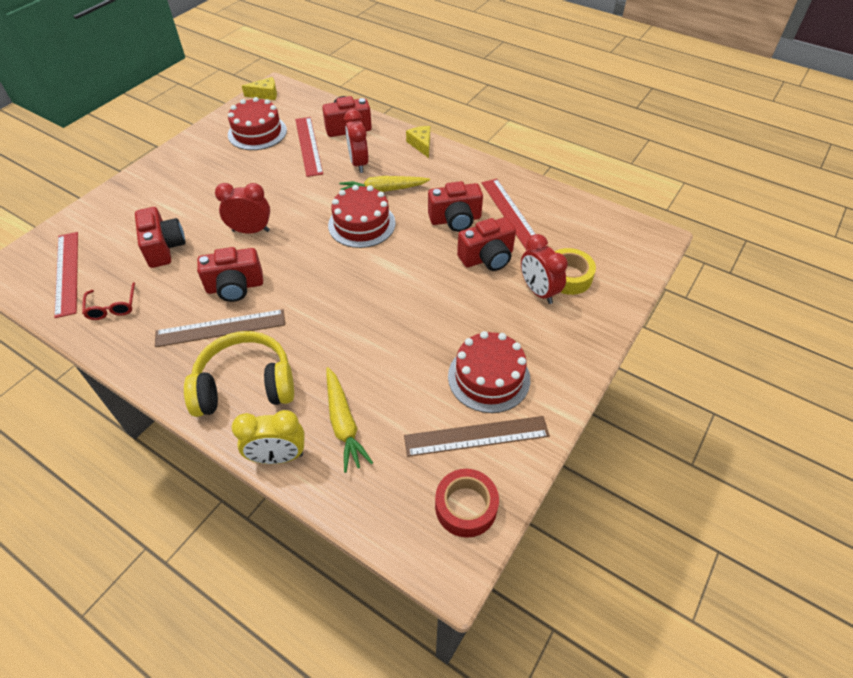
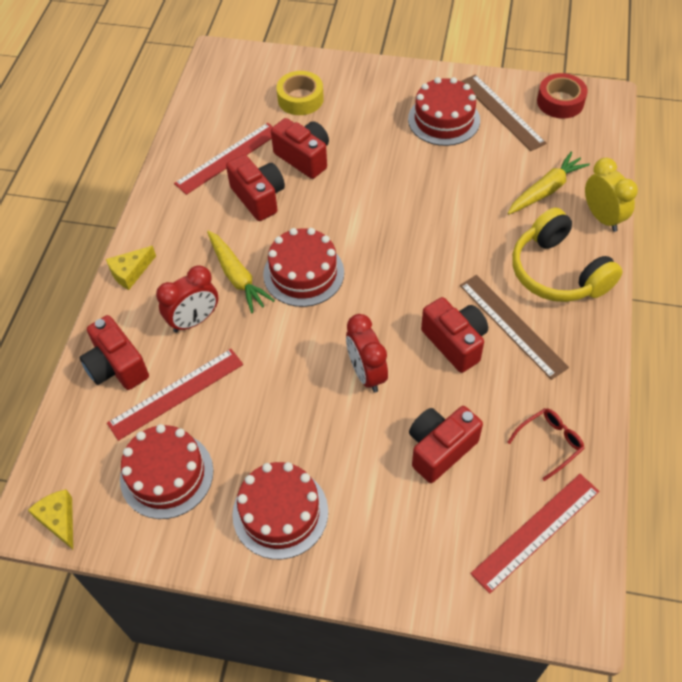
camera: 110 degrees left, 5 degrees up
(193, 168) = (280, 512): none -> red cake
(538, 291) = (329, 113): red clock -> none

